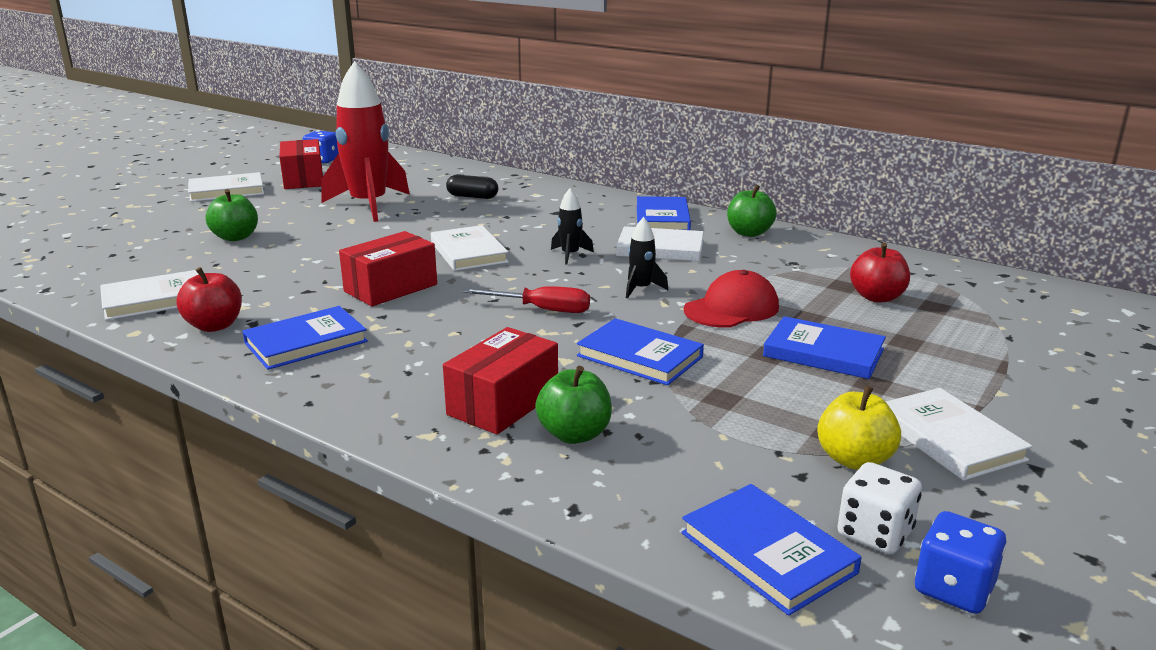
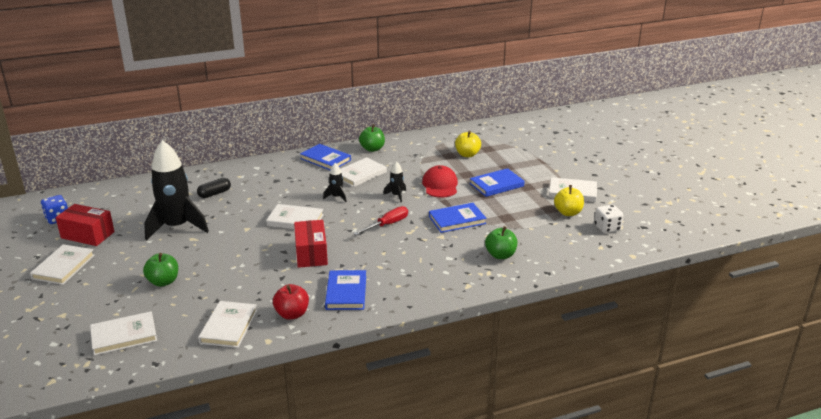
camera: 55 degrees left, 5 degrees up
(99, 257) = (124, 336): none -> white book
(369, 205) = (177, 227): red rocket -> black rocket
(503, 403) = (461, 262): red box -> none
(767, 552) = (600, 249): blue book -> none
(877, 297) = (467, 154): red apple -> yellow apple
(953, 588) = (640, 229): blue dice -> none

